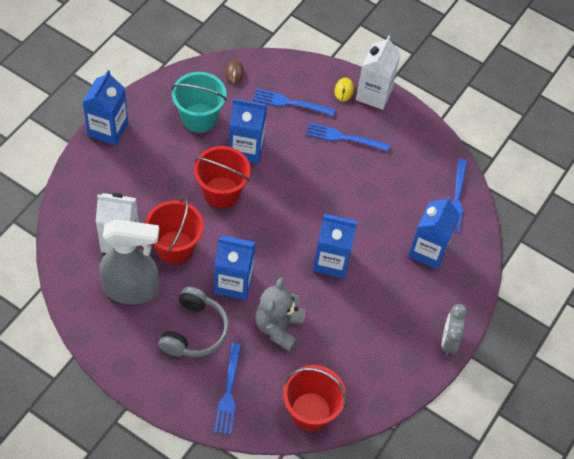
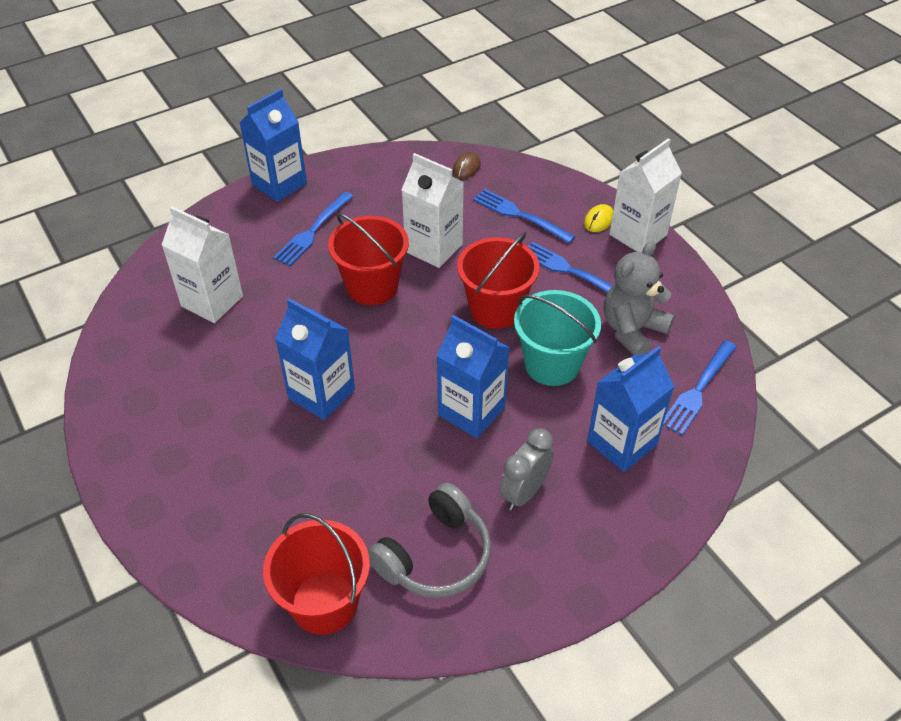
camera: 30 degrees right, 10 degrees down
(132, 289) = (188, 360): grey spray bottle -> none
(175, 247) = (274, 329): red bucket -> red bucket (495, 309)
(195, 331) = (233, 435): grey headphones -> grey headphones (435, 556)
(199, 118) = (395, 201): turquoise bucket -> turquoise bucket (552, 364)
(228, 392) = (226, 531): blue fork -> blue fork (313, 231)
(246, 148) = (433, 248): blue carton -> white carton
(278, 327) = (348, 470): grey teddy bear -> grey teddy bear (632, 330)
(449, 341) = (593, 580): grey clock -> grey clock (524, 492)

